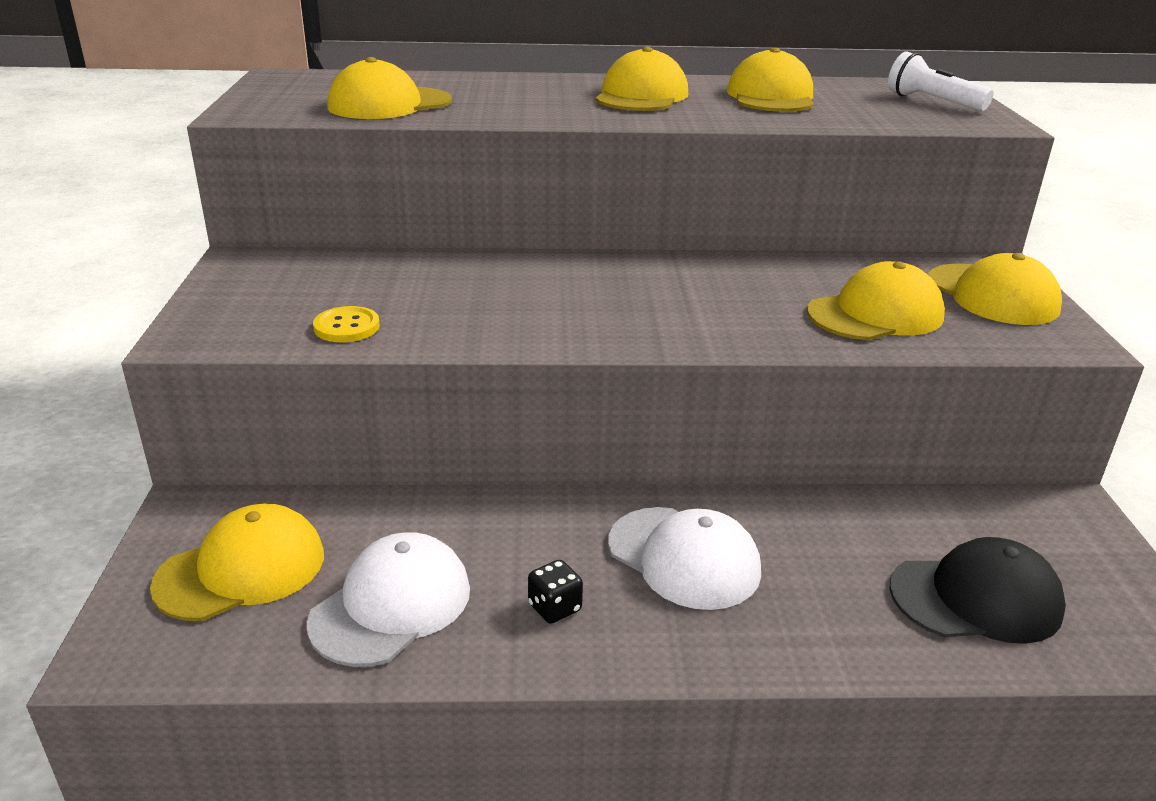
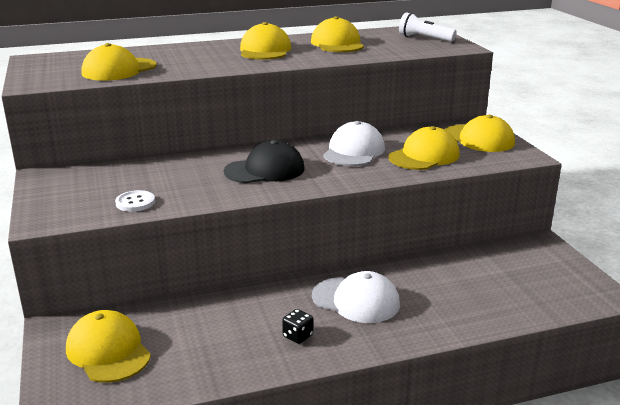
camera: 15 degrees left, 5 degrees down
(241, 570) = (108, 351): yellow cap -> yellow cap turned 75 degrees counterclockwise
(346, 327) = (135, 202): yellow button -> white button
(391, 605) = (206, 352): white cap -> white cap (354, 151)
(976, 598) = (508, 292): black cap -> black cap (265, 170)

